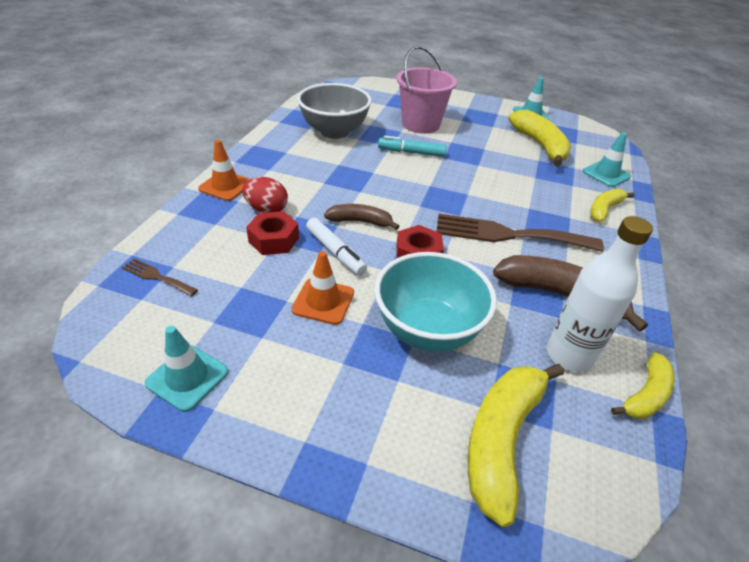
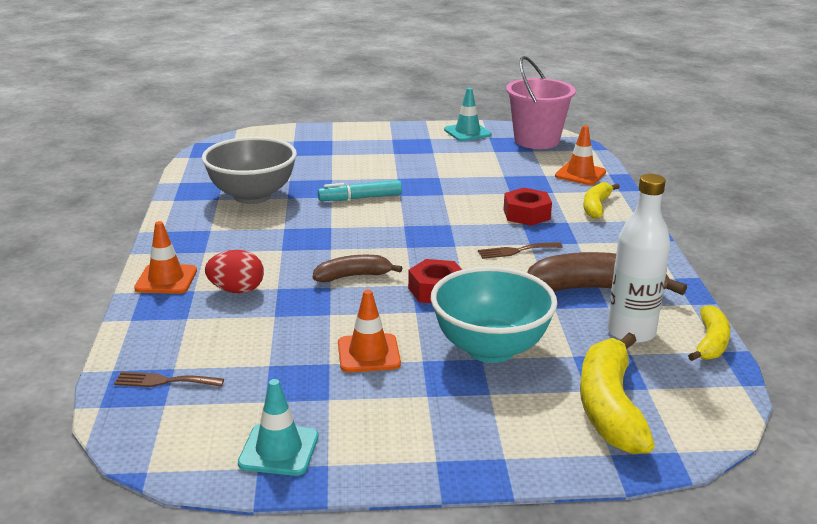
camera: 20 degrees left, 15 degrees down
(274, 240) = (269, 315): red nut -> red nut (526, 214)
(335, 252) = (347, 309): white marker -> none
(420, 124) = (350, 167): pink bucket -> pink bucket (536, 140)
(508, 234) = (516, 251): brown fork -> brown fork, size x0.46
(540, 145) = (496, 161): yellow banana -> none
(606, 174) = (580, 174): turquoise traffic cone -> orange traffic cone

